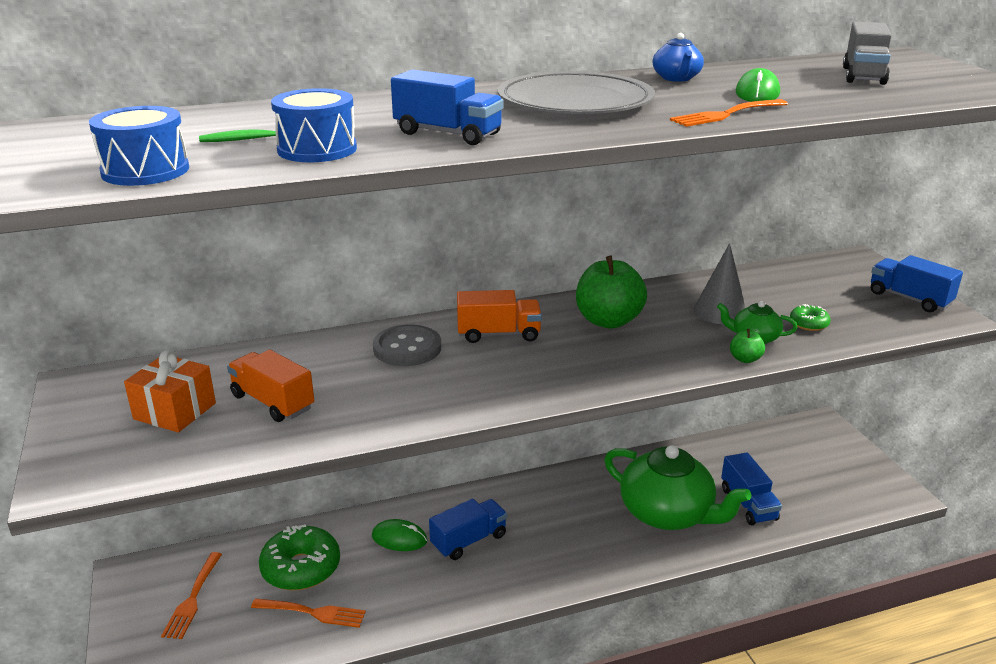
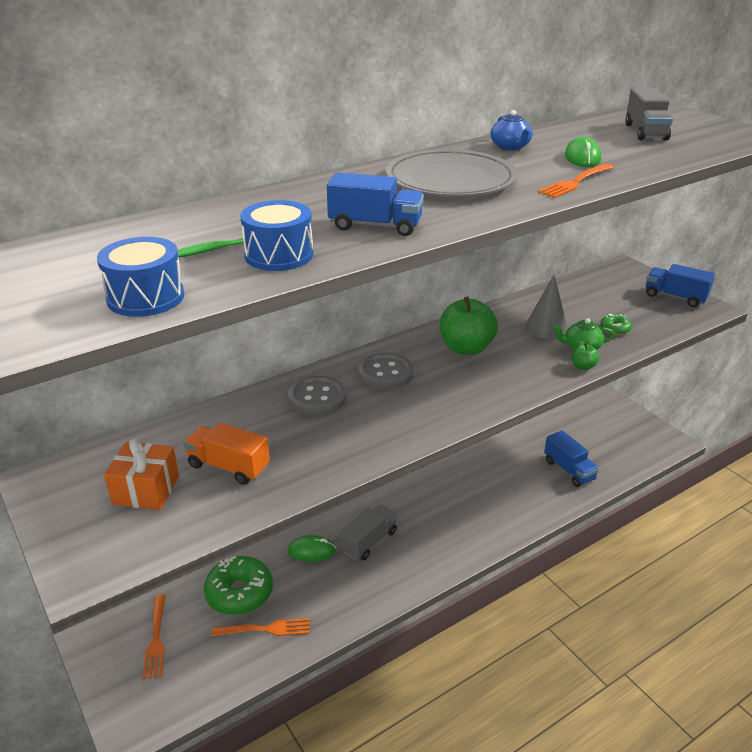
camera: 15 degrees left, 5 degrees up
(469, 541) = (369, 541): blue truck -> grey truck
(498, 334) = (385, 373): orange truck -> grey button
(667, 513) = (513, 489): green teapot -> none

